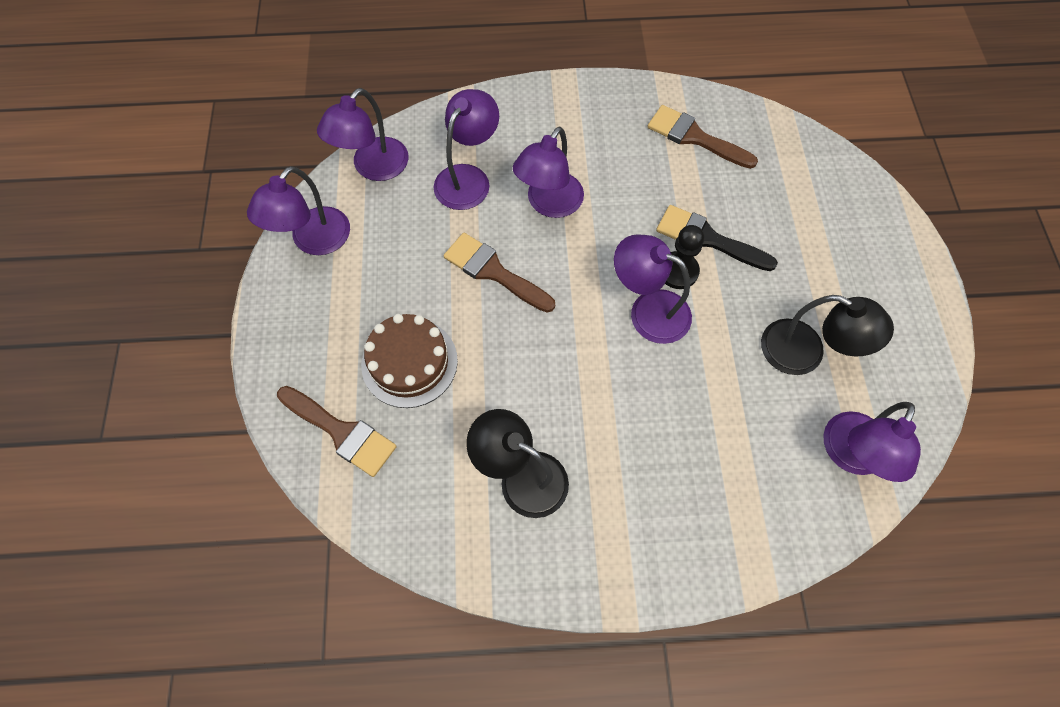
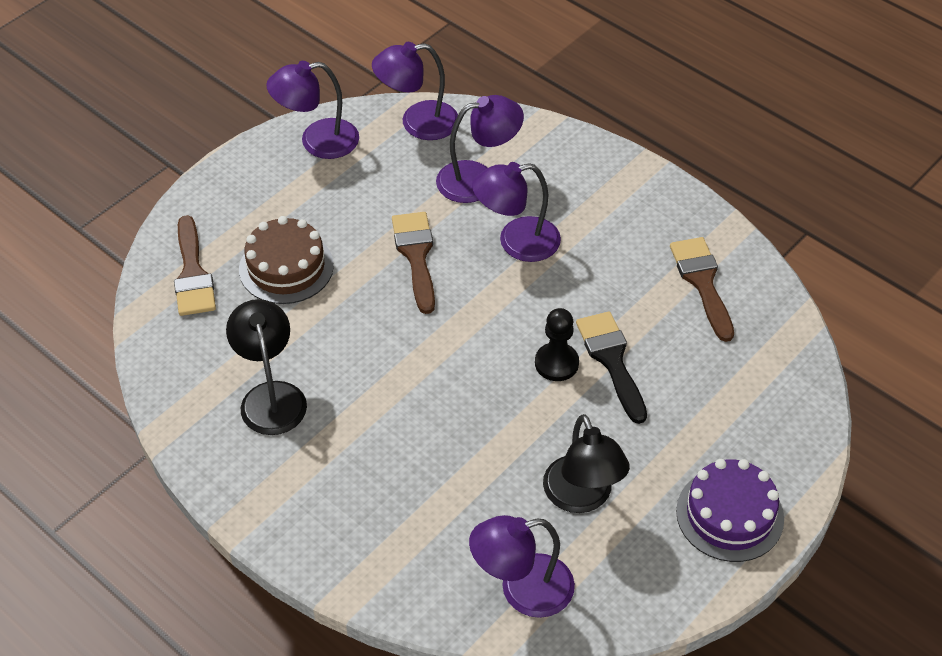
camera: 45 degrees right, 15 degrees down
(648, 310) = (497, 370): purple lamp -> none
(893, 283) = (729, 515): none -> purple cake

